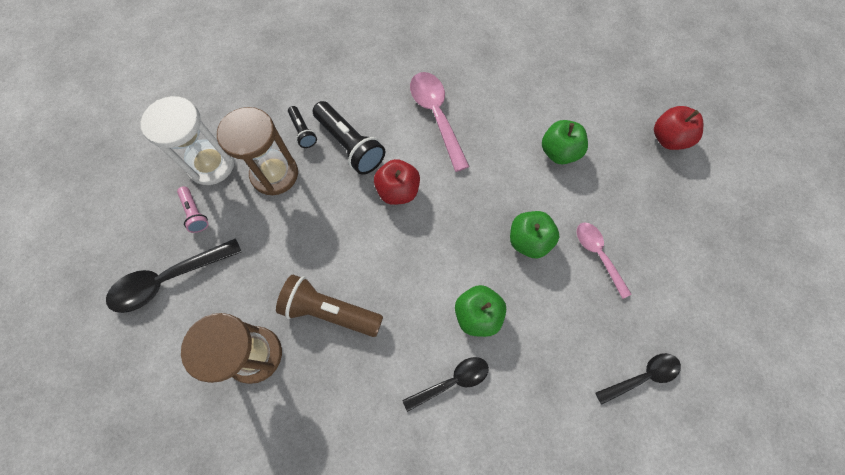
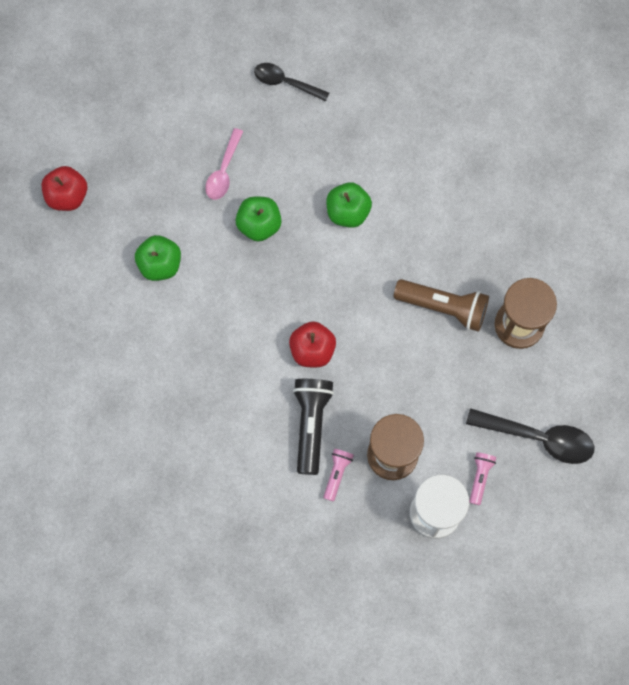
camera: 135 degrees left, 5 degrees up
(303, 132) = (337, 474): black flashlight -> pink flashlight
(330, 311) = (444, 307): brown flashlight -> brown flashlight turned 45 degrees counterclockwise
(436, 116) = (218, 384): pink spoon -> none
(452, 381) = (406, 189): black spoon -> none

